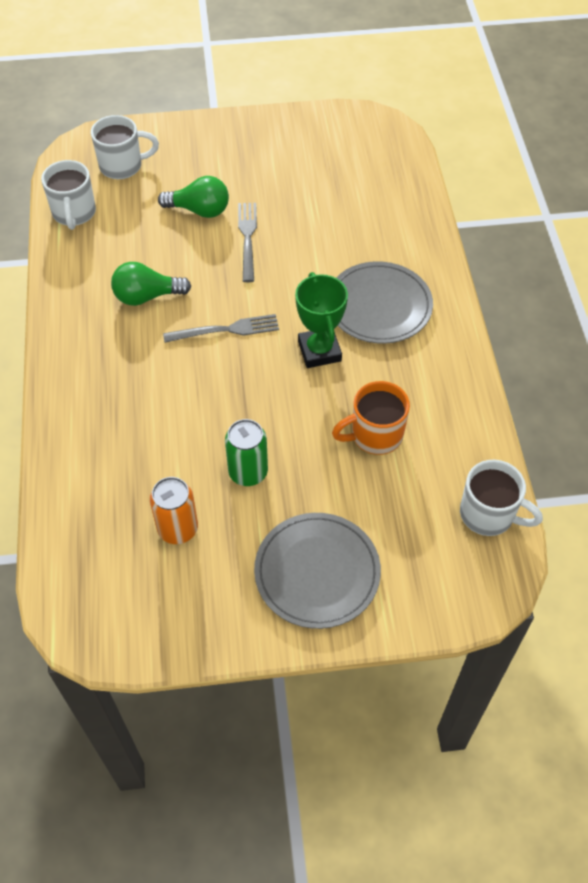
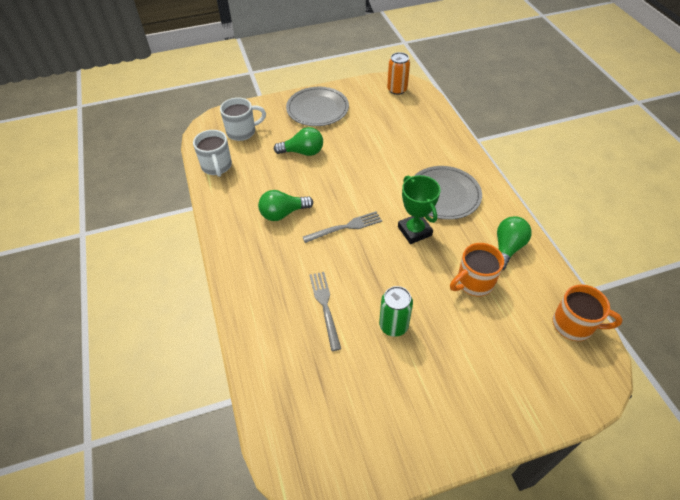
camera: 10 degrees left, 5 degrees down
(178, 529) = (355, 378): orange can -> orange can (397, 89)
(247, 238) = (341, 165): grey fork -> grey fork (325, 306)
(317, 572) = (470, 392): grey plate -> grey plate (317, 109)
(439, 397) = (507, 248): none -> green light bulb
(488, 514) = (574, 325): white mug -> orange mug

